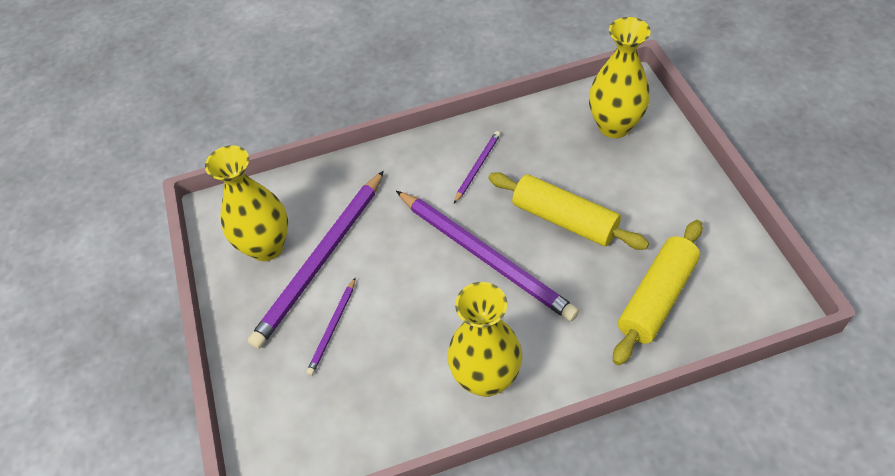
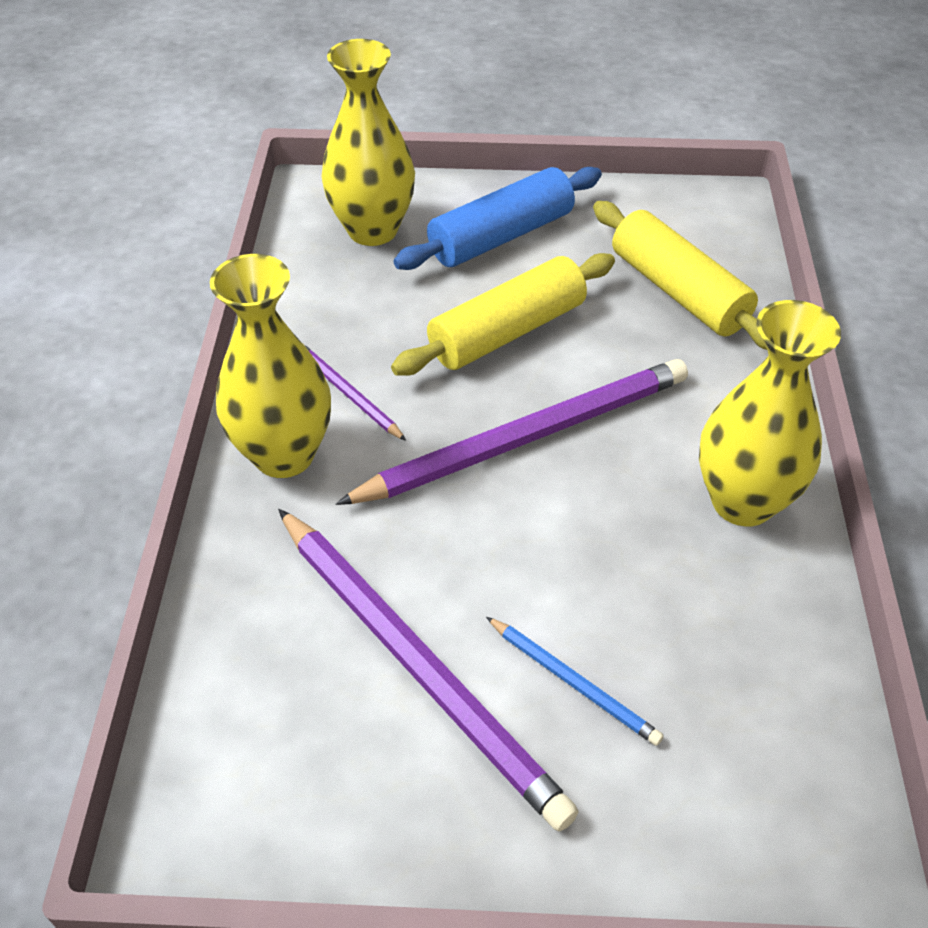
camera: 75 degrees left, 5 degrees down
(266, 247) = (334, 753): yellow vase -> yellow vase (284, 455)
(332, 328) = (574, 682): purple pencil -> blue pencil
(649, 188) = (501, 236): none -> blue rolling pin

